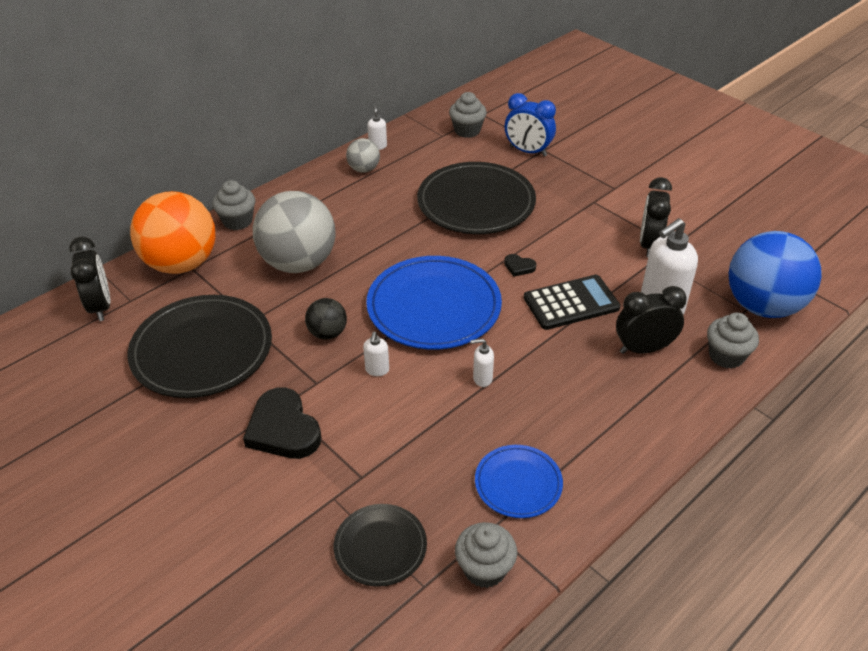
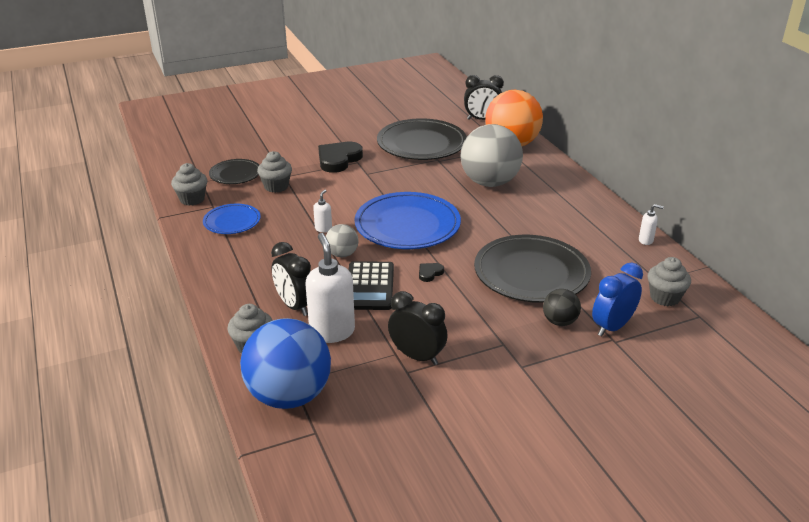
camera: 110 degrees right, 10 degrees down
(237, 221) = (552, 166): grey cupcake -> grey cupcake (276, 186)
(283, 429) = (338, 159): black heart -> black heart turned 45 degrees counterclockwise
(327, 333) = (408, 183): black ball -> black ball (559, 322)
(364, 169) = (607, 227): grey ball -> grey ball (342, 254)
(377, 370) = (361, 194): white soap dispenser -> none
(643, 348) = (295, 306): black clock -> black clock turned 135 degrees clockwise

